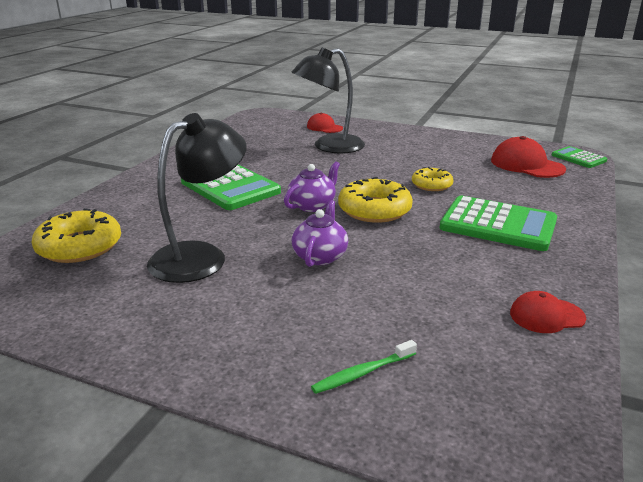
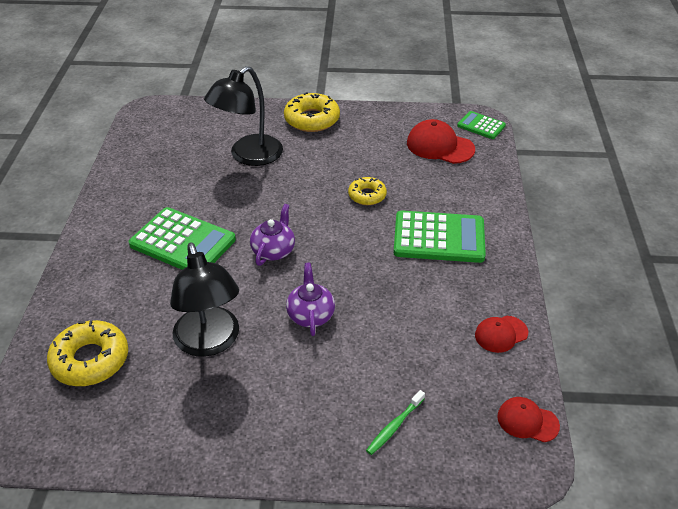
camera: 20 degrees left, 15 degrees up
(201, 256) = (210, 342): black lamp -> black lamp turned 135 degrees clockwise
(324, 127) = (228, 122): red cap -> red cap (527, 421)
(374, 210) = (331, 243): yellow donut -> yellow donut (312, 119)

